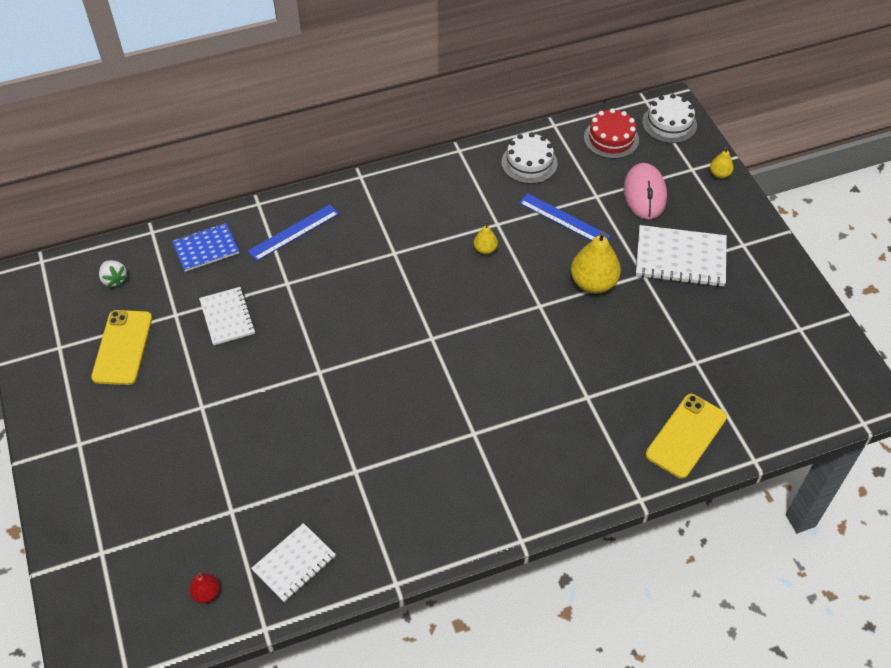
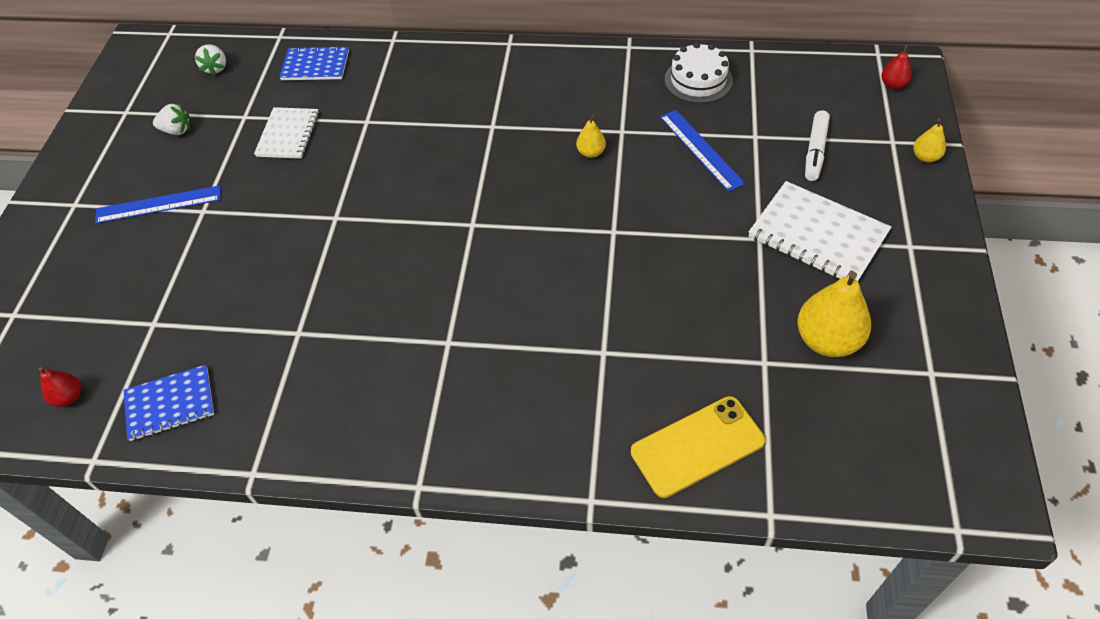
camera: 30 degrees right, 0 degrees up
(122, 347) = (176, 130): yellow phone -> white strawberry
(294, 232) = (407, 76): blue ruler -> blue ruler (158, 205)
(294, 563) = (170, 404): white notebook -> blue notebook
(593, 283) = (691, 228): yellow pear -> yellow pear (827, 340)
(611, 138) = (810, 81): red cake -> none
(644, 194) = (815, 151): pink mouse -> white marker
(669, 123) = (893, 85): white cake -> red pear

